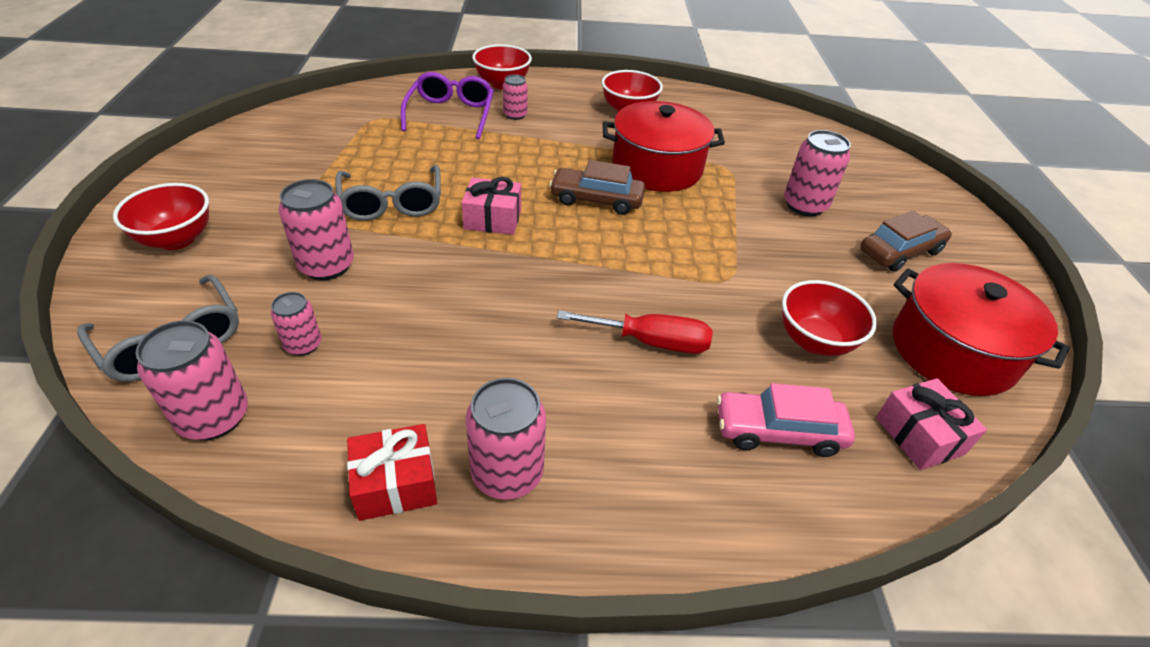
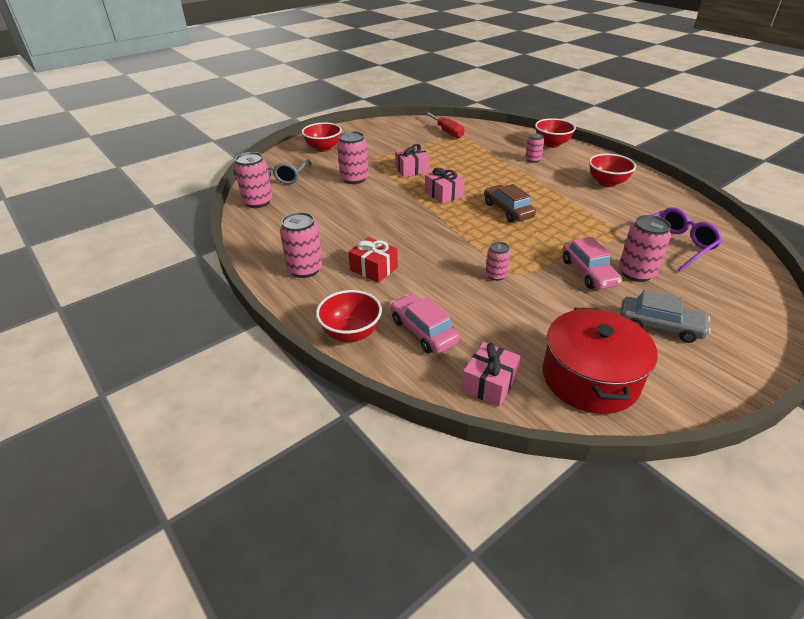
camera: 55 degrees right, 5 degrees down
(303, 345) = (309, 197): pink can -> pink can (496, 275)
(392, 203) = (412, 170): grey glasses -> pink gift
(395, 484) = (272, 249): red gift -> red gift (373, 269)
(451, 114) = (499, 147): purple glasses -> purple glasses (675, 244)
(651, 342) = (429, 270): red screwdriver -> red screwdriver (447, 132)
(657, 167) = (571, 213): red pot -> none
(776, 231) = (588, 272): none -> pink car
(814, 341) = (510, 320): red bowl -> red bowl (351, 333)
(900, 252) = (660, 326): brown car -> grey car

